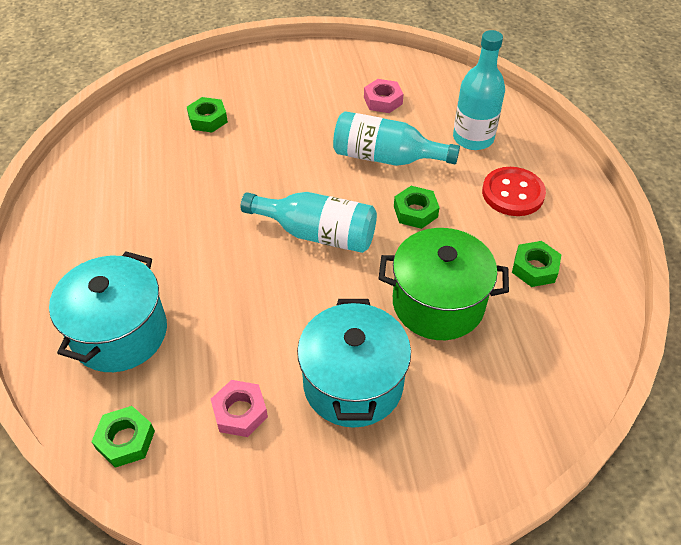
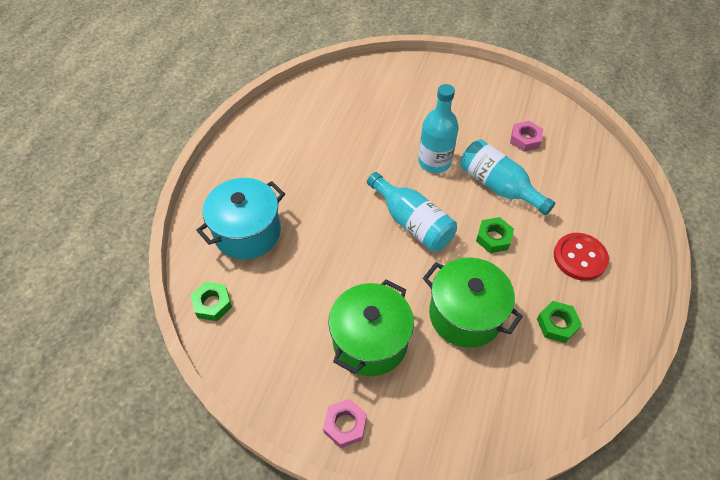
camera: 30 degrees right, 5 degrees up
(208, 119) = (388, 104): green nut -> none
(240, 412) = (288, 322): pink nut -> pink nut (345, 425)
(353, 383) = (370, 341): turquoise pot -> green pot
(473, 138) = (577, 199): turquoise bottle -> turquoise bottle (434, 162)

